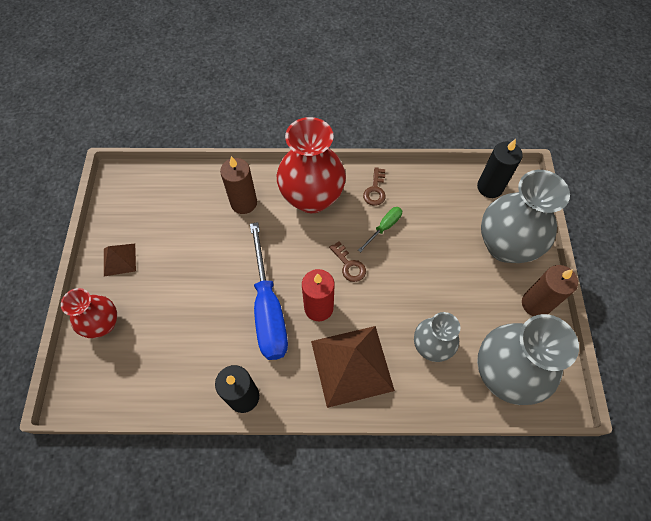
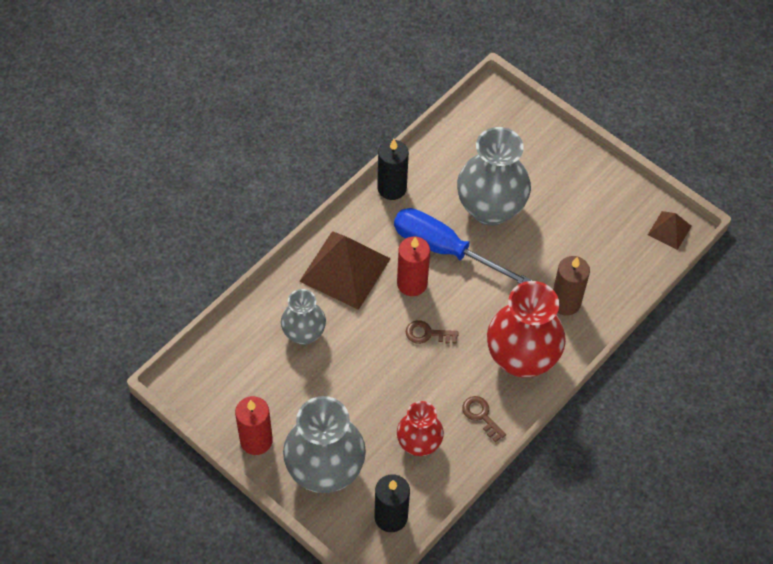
camera: 130 degrees right, 5 degrees down
(103, 324) = (536, 141): red vase -> red vase (419, 443)
(119, 259) = (588, 182): brown pyramid -> brown pyramid (669, 230)
(384, 227) = (436, 390): green screwdriver -> none
(505, 373) = (233, 363): grey vase -> grey vase (490, 208)
(535, 304) = (256, 440): brown candle -> red candle

